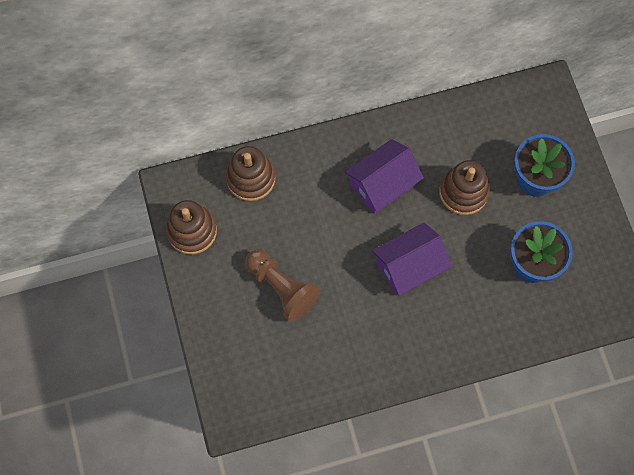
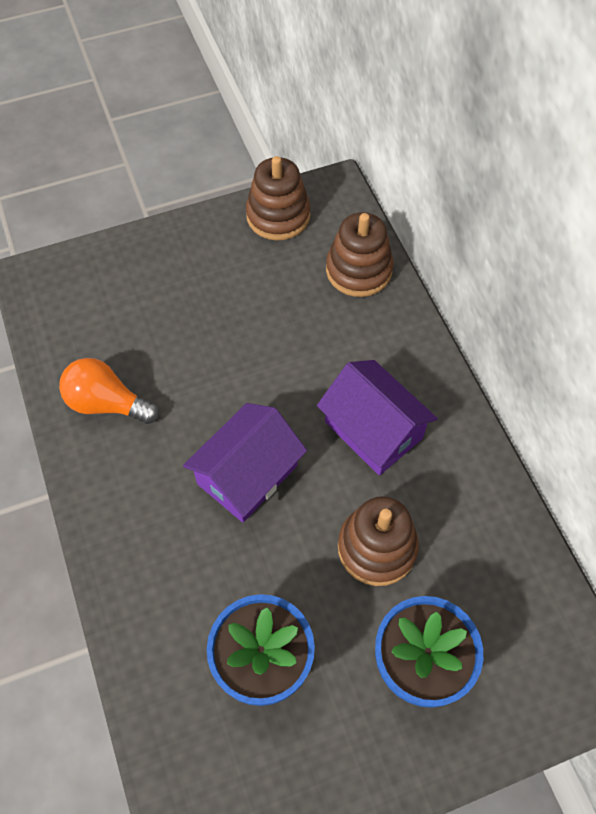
camera: 85 degrees right, 10 degrees down
(282, 288) = (206, 318): brown pawn -> none
(348, 359) = (107, 403): none -> orange light bulb
(409, 266) = (247, 474): purple house -> purple house turned 75 degrees clockwise

